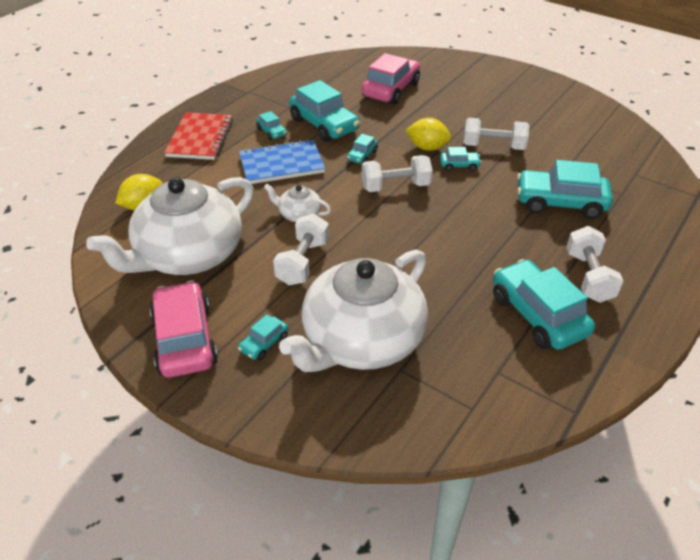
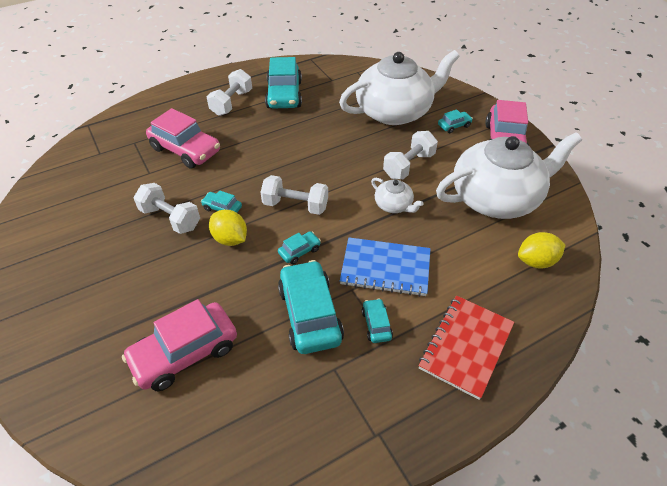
camera: 155 degrees left, 5 degrees up
(560, 203) = (186, 150): turquoise car -> pink car

